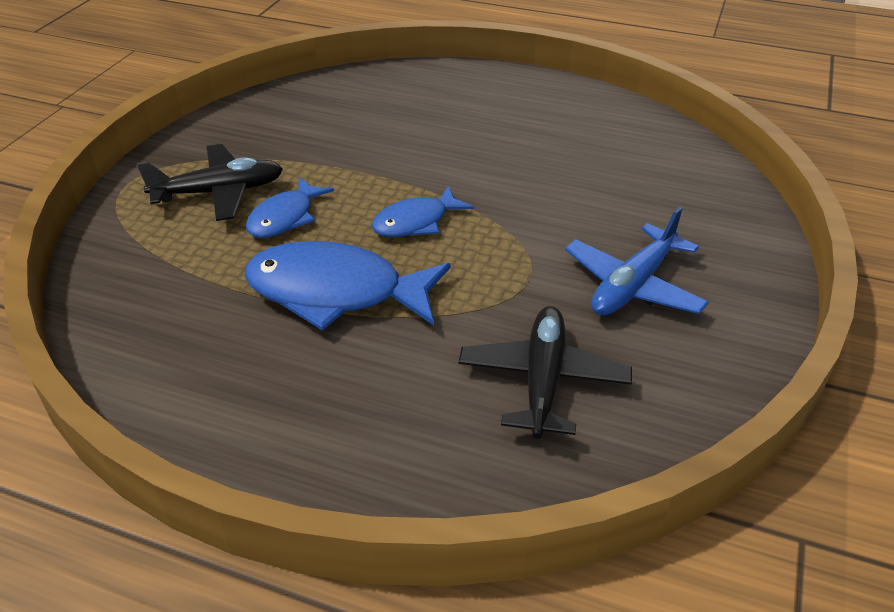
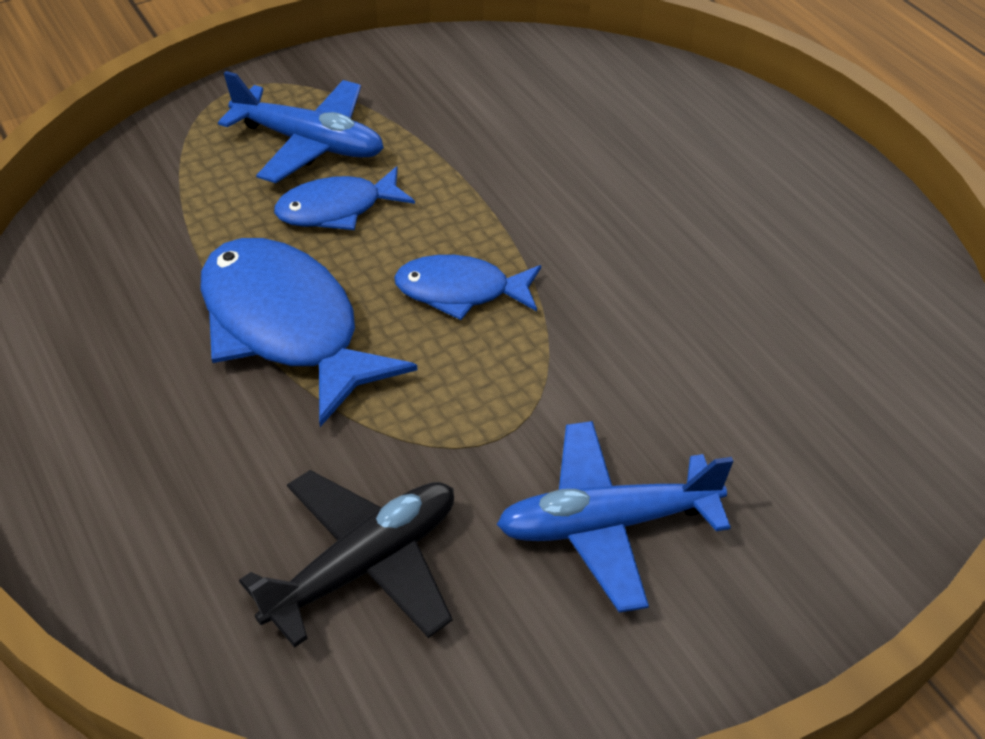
camera: 40 degrees right, 5 degrees up
(219, 192) = (310, 143): black plane -> blue plane

